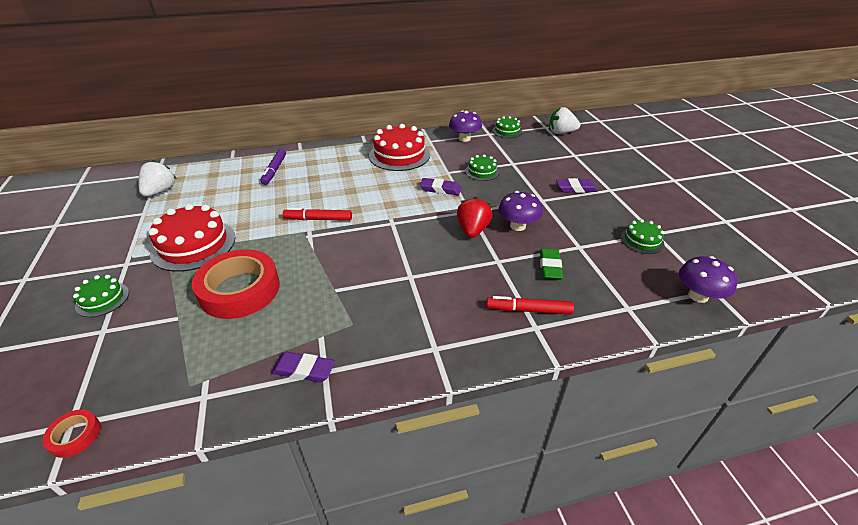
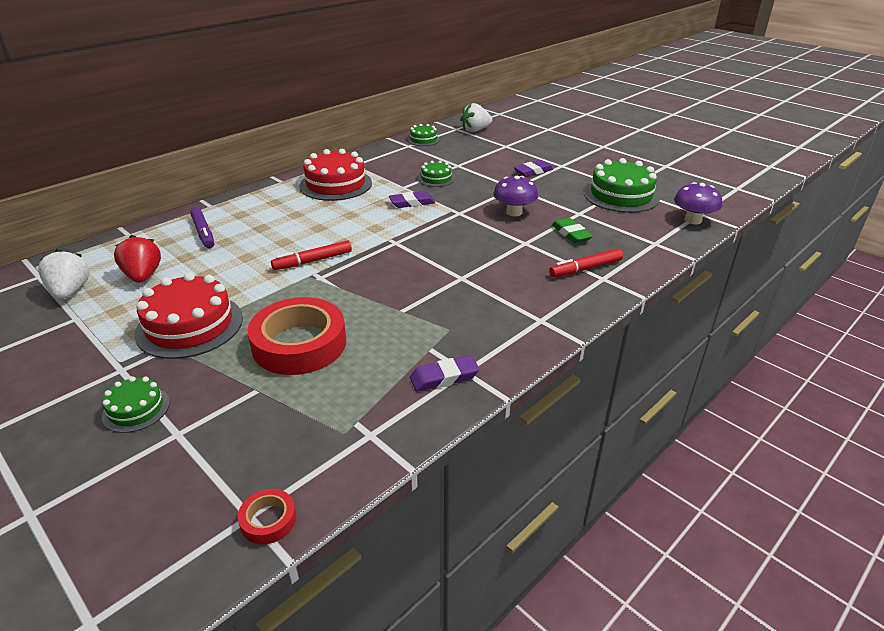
camera: 30 degrees left, 5 degrees down
(464, 139) = (388, 155): purple mushroom -> none
(472, 230) = (478, 226): red strawberry -> red strawberry (143, 276)
(642, 240) = (621, 195): green cake -> green cake, size x1.91

